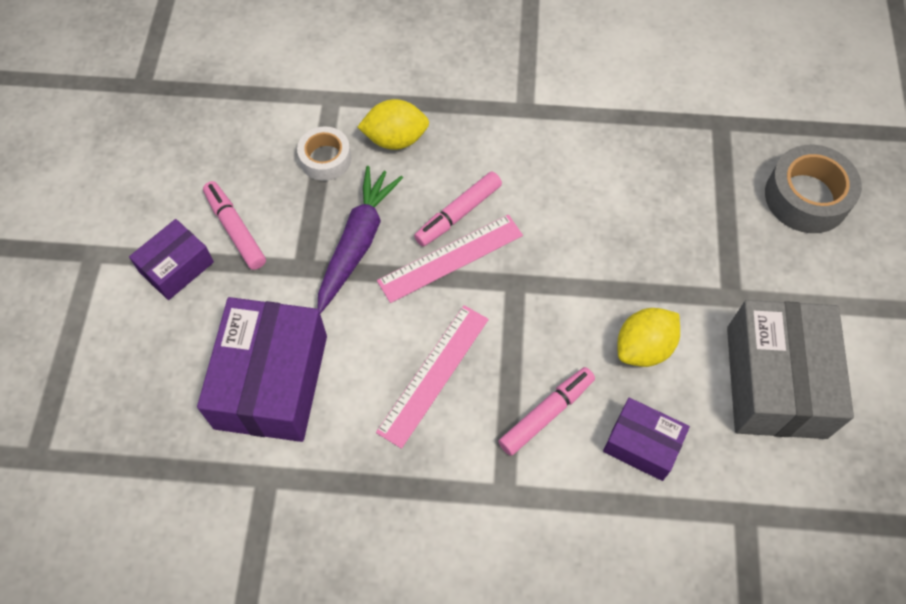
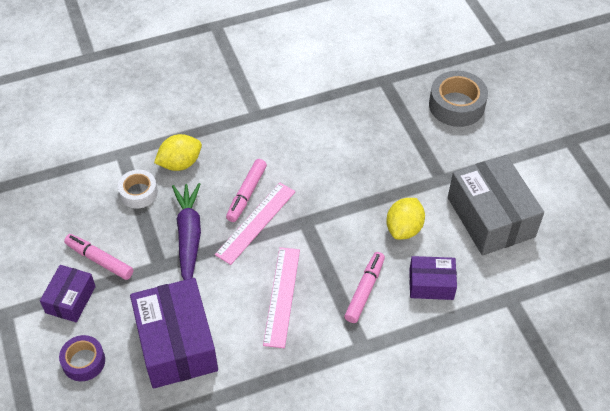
camera: 25 degrees left, 10 degrees down
(151, 356) = (83, 361): none -> purple tape

